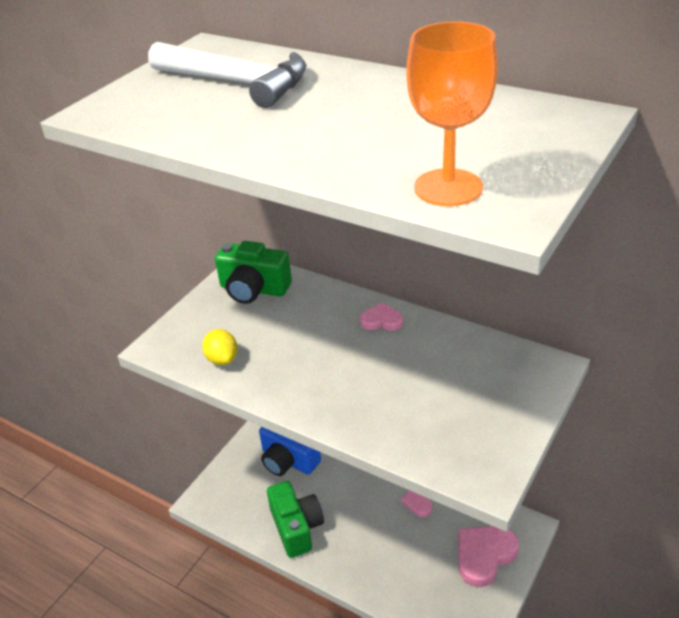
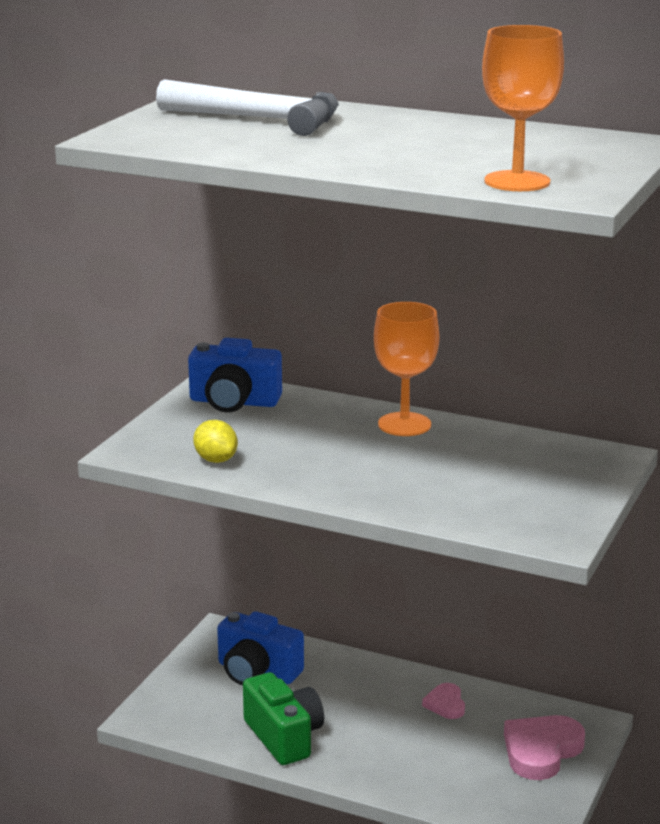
camera: 10 degrees left, 15 degrees down
(254, 289) = (234, 402): green camera -> blue camera
(381, 320) = (404, 424): pink heart -> orange goblet

